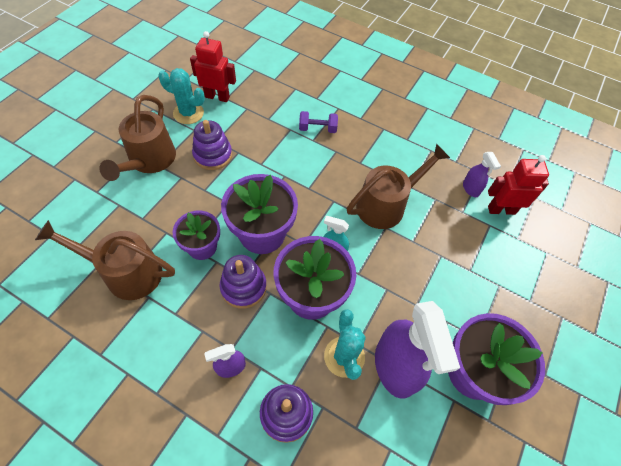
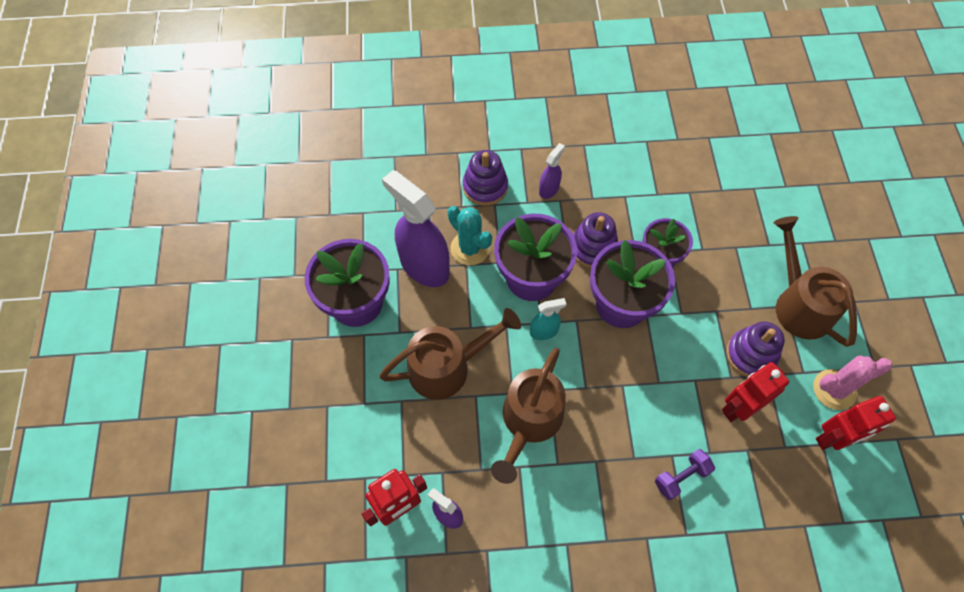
camera: 150 degrees right, 5 degrees up
(125, 272) = (695, 198): brown watering can -> brown watering can (448, 366)
(188, 113) = (834, 389): turquoise cactus -> pink cactus
(251, 137) = (739, 408): none -> red robot

